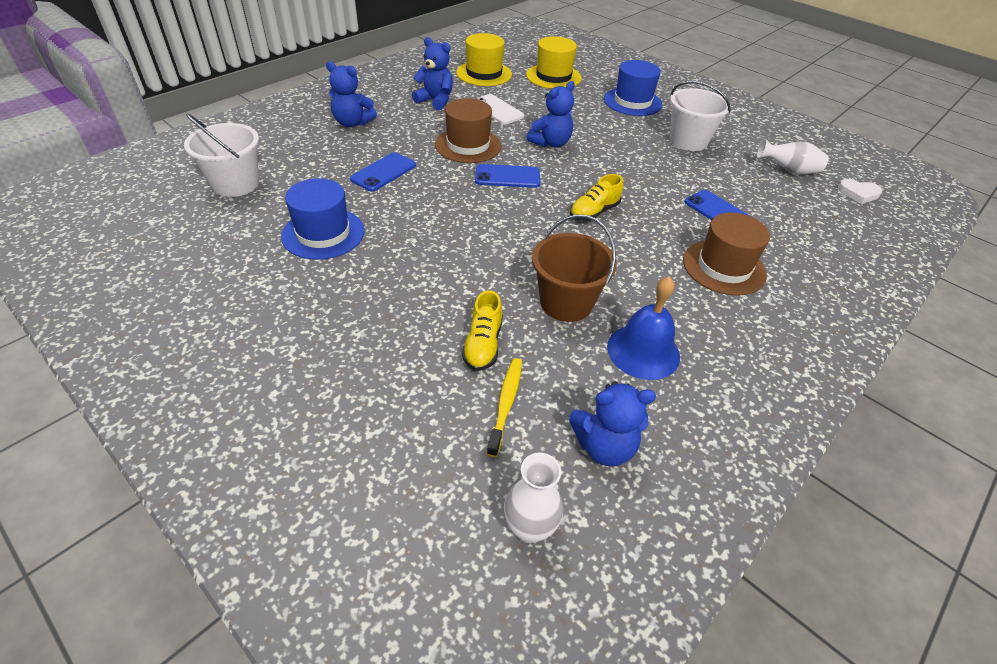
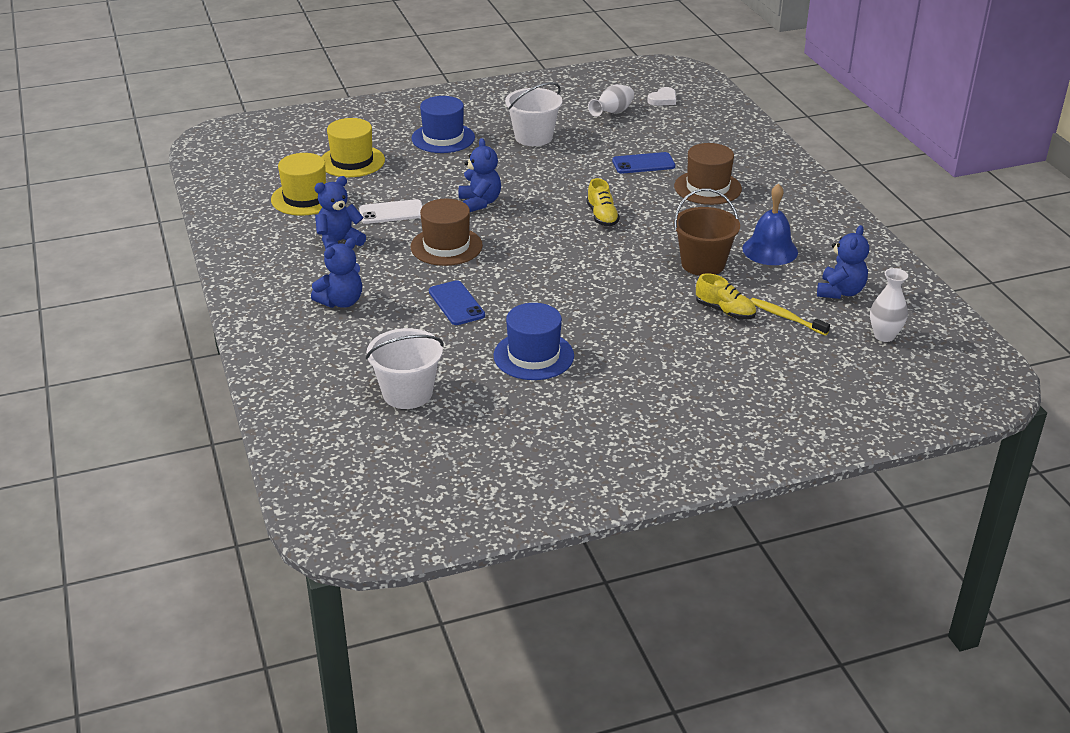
camera: 60 degrees left, 10 degrees down
(507, 177) = (517, 241): blue phone -> none

